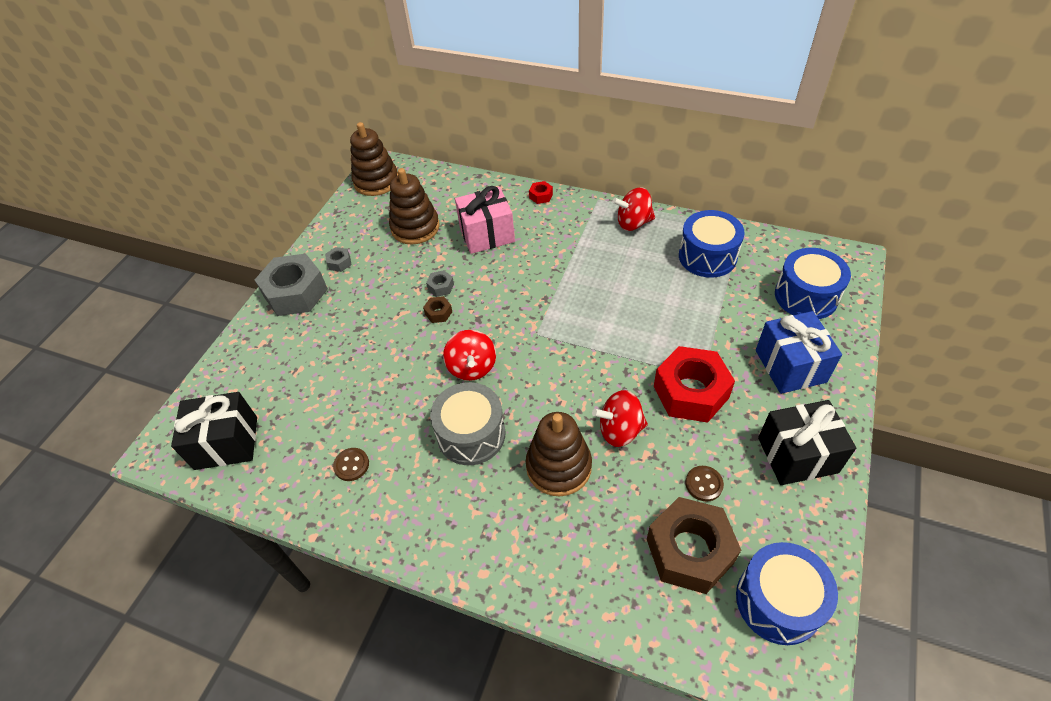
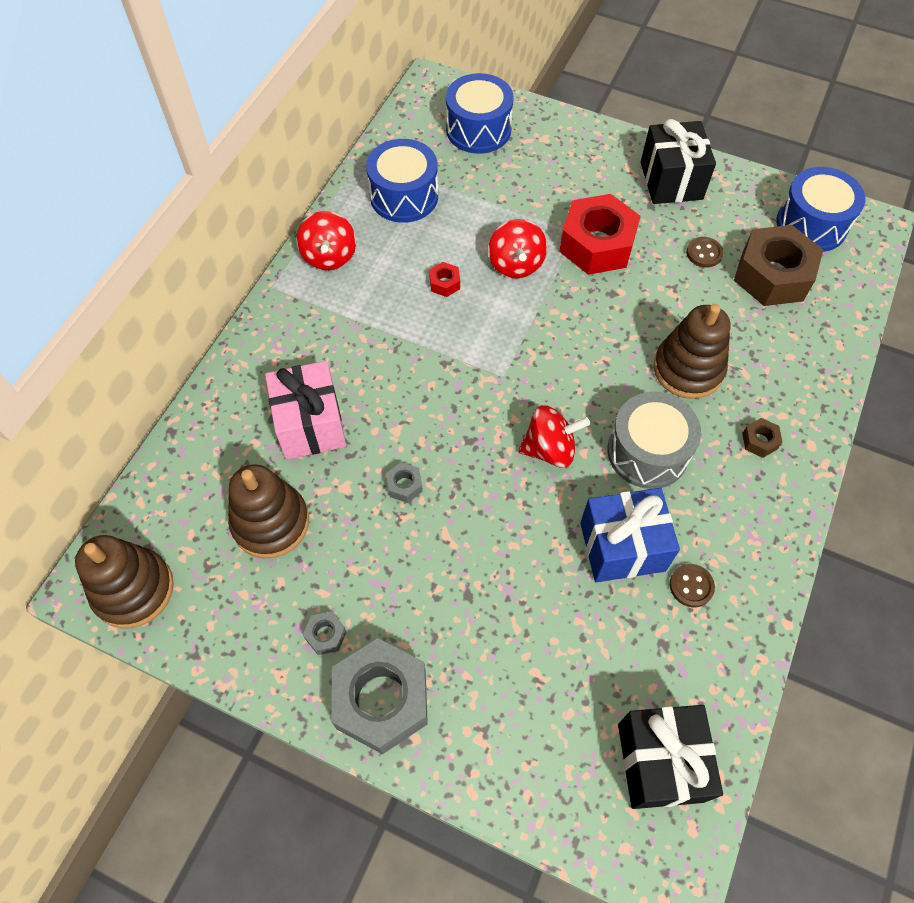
camera: 90 degrees left, 10 degrees up
(438, 313) = (453, 488): brown nut -> brown nut (759, 441)
(541, 196) = (245, 353): red nut -> red nut (444, 283)
(620, 430) = (643, 311): red spinning top -> red spinning top (516, 264)
(790, 366) = (569, 162): blue gift -> blue gift (622, 546)

